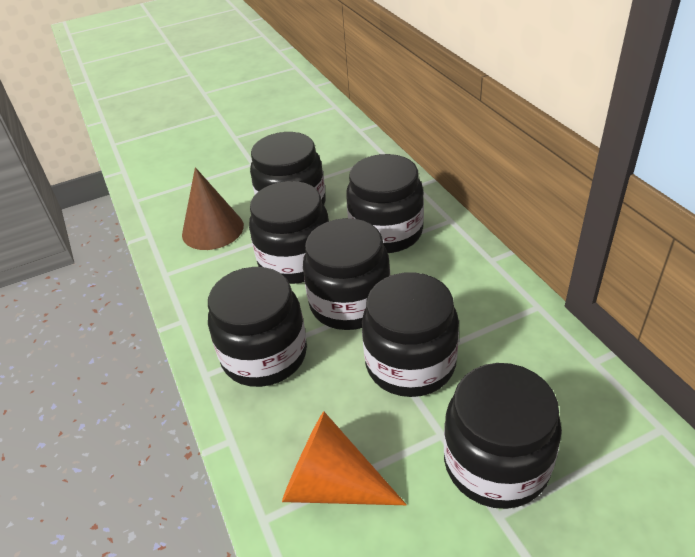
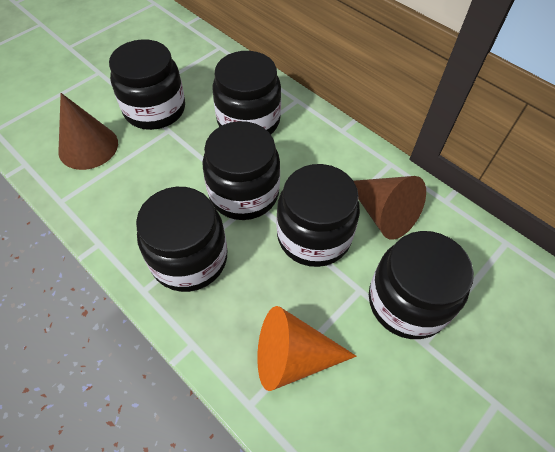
camera: 25 degrees left, 15 degrees up
(295, 261) = (180, 163): black jar -> none
(505, 358) = (383, 213): none -> brown cone

